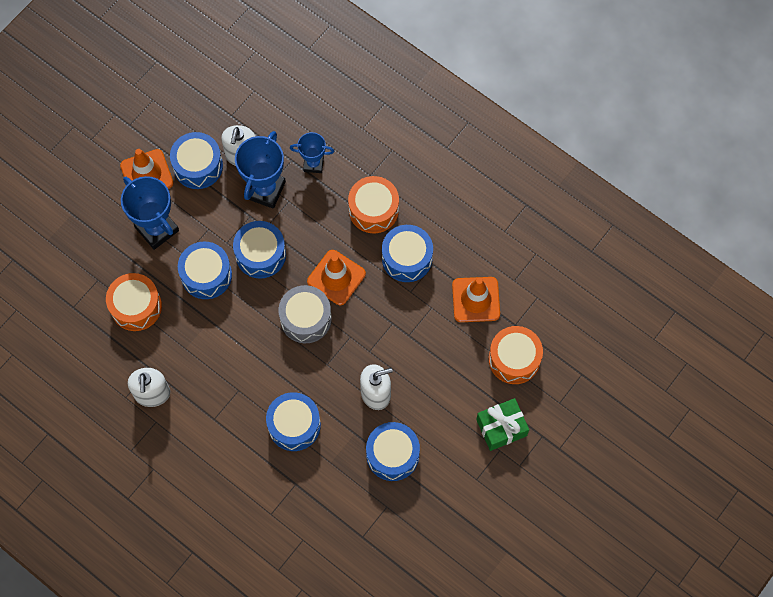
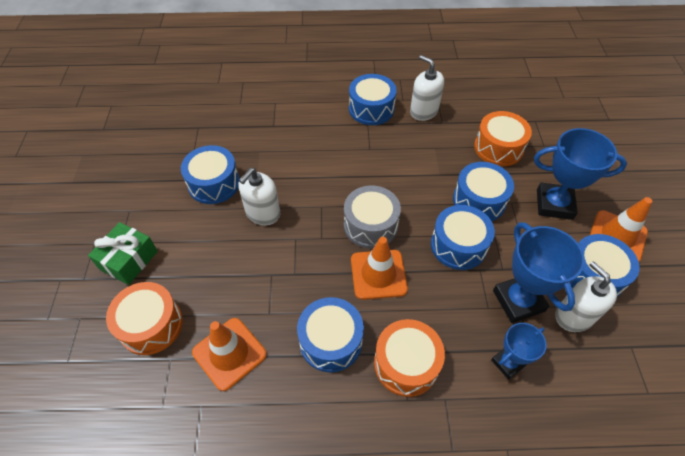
camera: 140 degrees right, 15 degrees down
(294, 425) = (307, 154): blue drum -> blue drum (371, 109)

